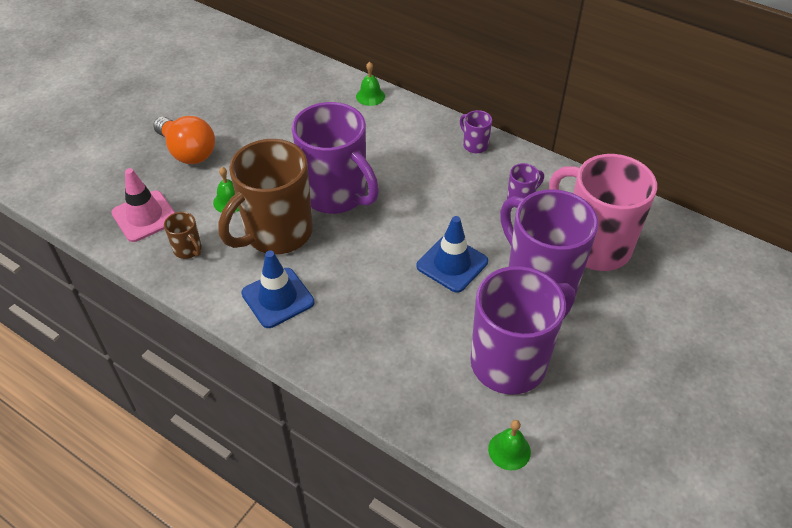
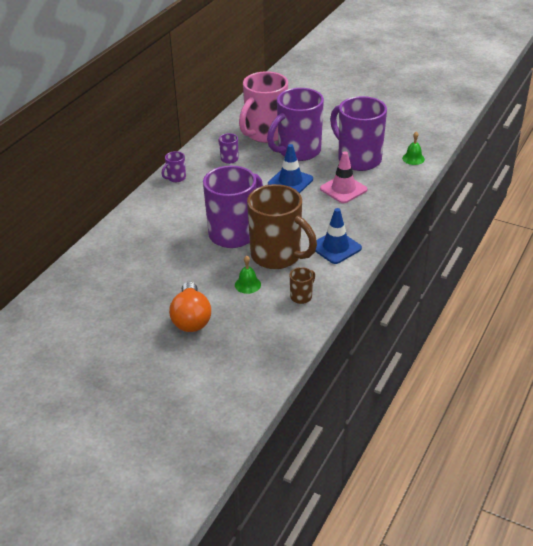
camera: 95 degrees left, 10 degrees down
(145, 216) = (271, 327): pink traffic cone -> pink traffic cone (343, 189)
(188, 152) = (191, 319): orange light bulb -> orange light bulb turned 135 degrees clockwise
(370, 96) = (117, 229): green bell -> none

